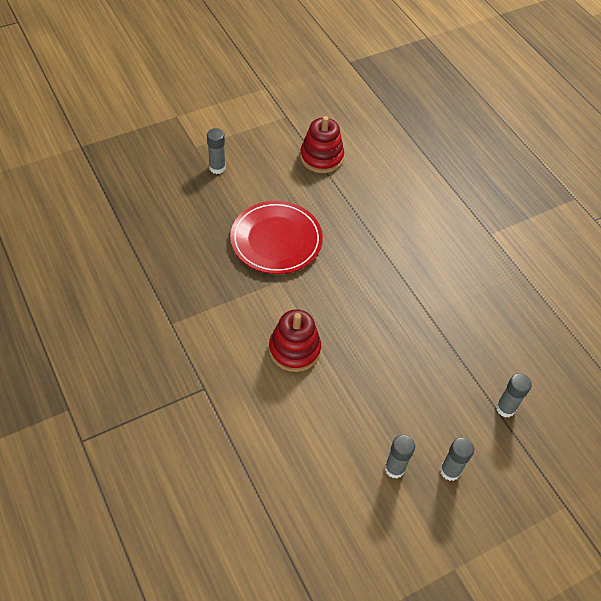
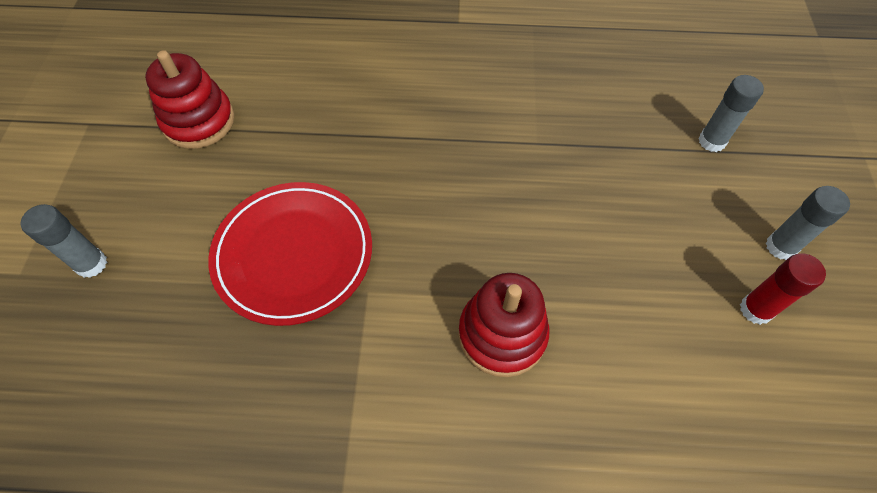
camera: 55 degrees left, 5 degrees up
(394, 468) = (756, 309): grey glue stick -> red glue stick

